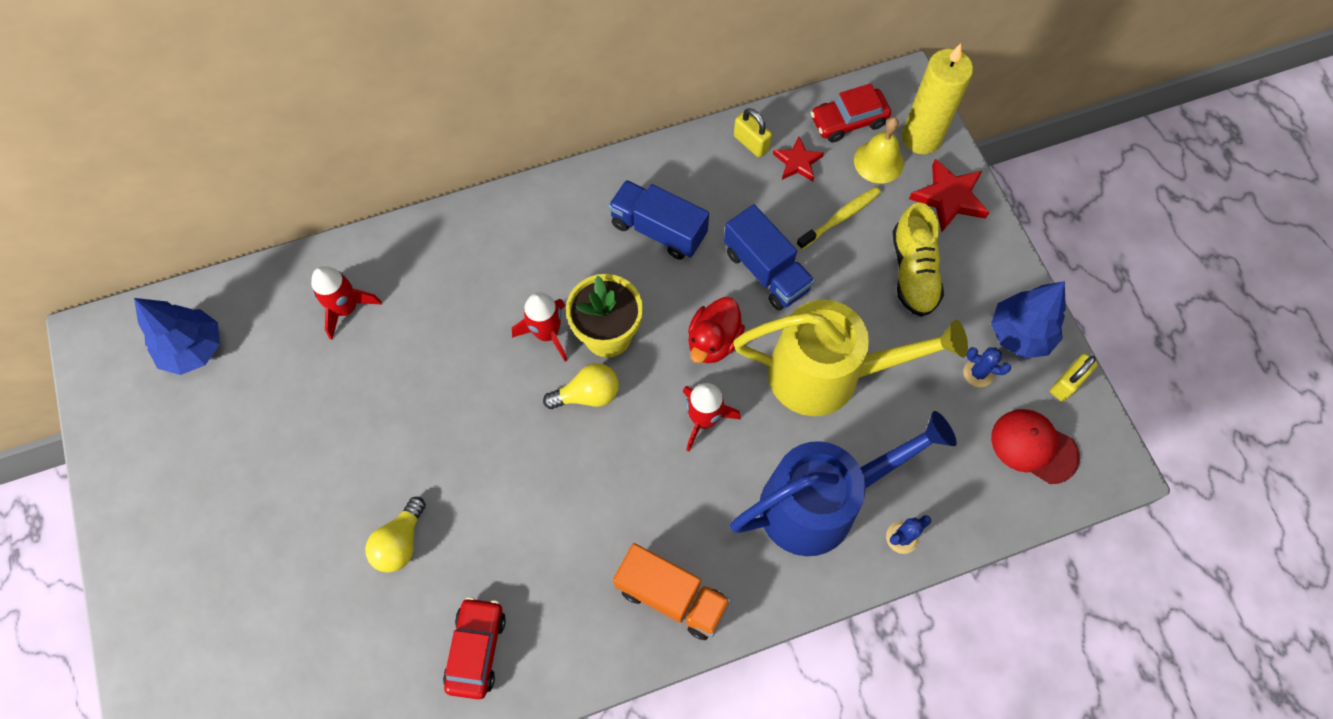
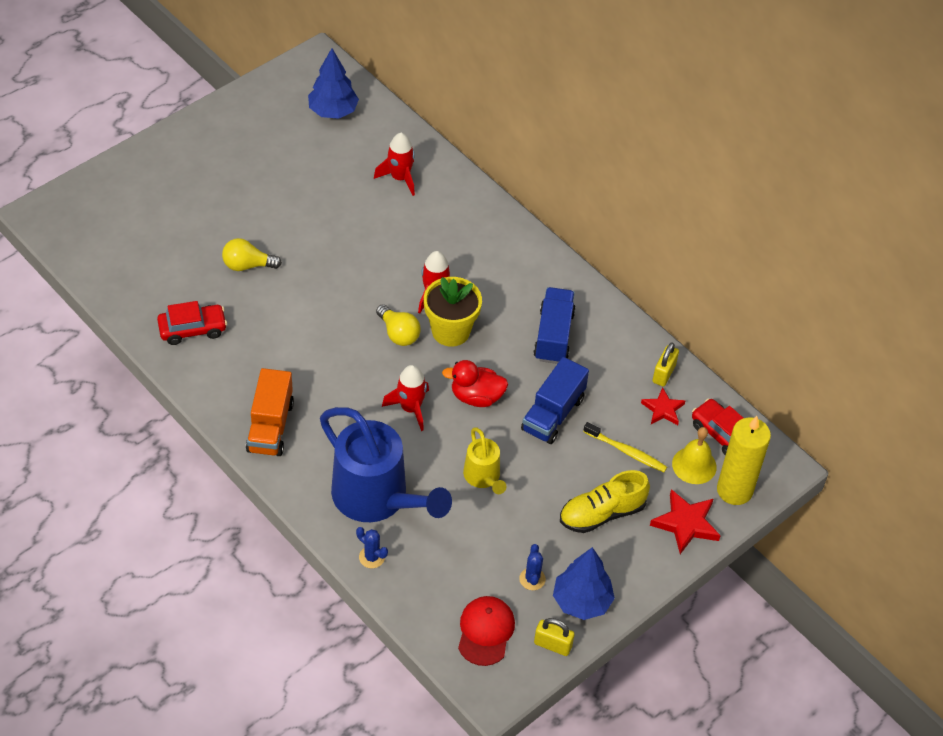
camera: 65 degrees right, 15 degrees down
(829, 374) = (483, 478): yellow watering can -> yellow watering can, size x0.50

